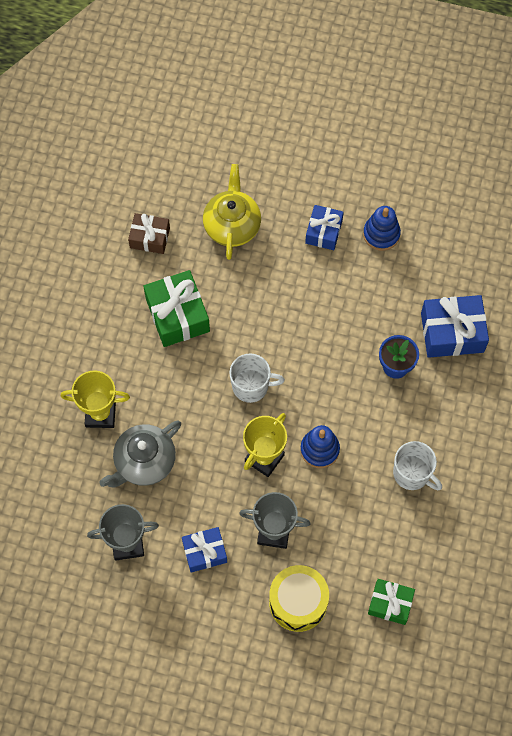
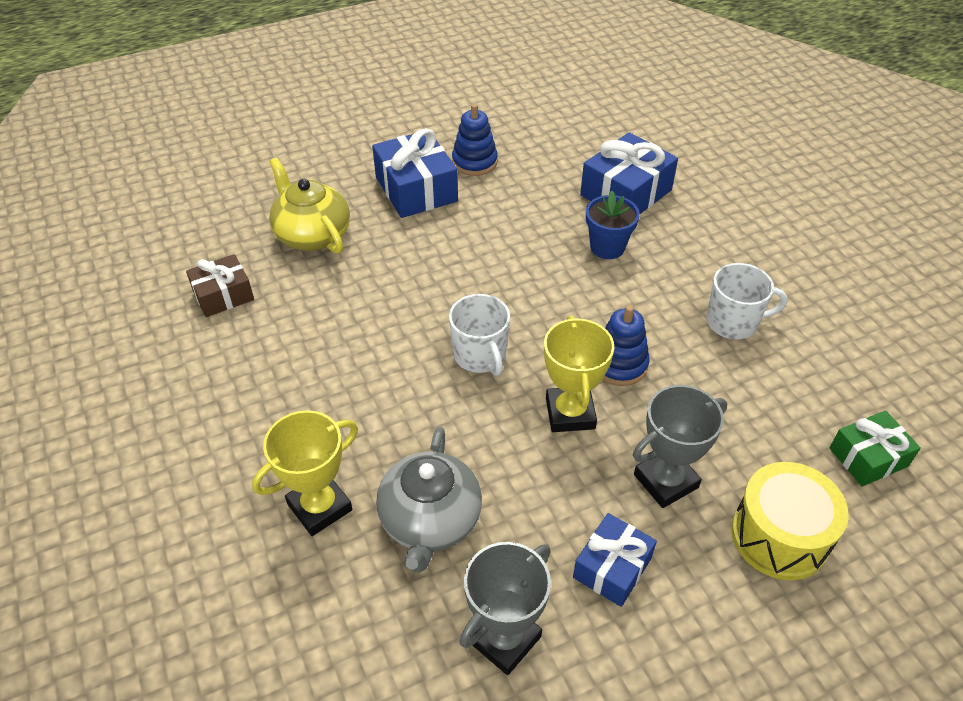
camera: 40 degrees left, 20 degrees down
(177, 315) = (325, 344): green gift -> none
(251, 386) = (480, 355): white mug -> white mug turned 105 degrees clockwise
(323, 232) = (416, 189): blue gift -> blue gift, size x1.60

